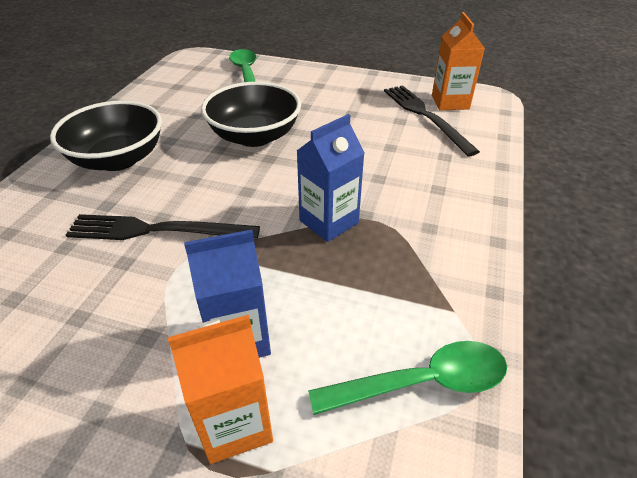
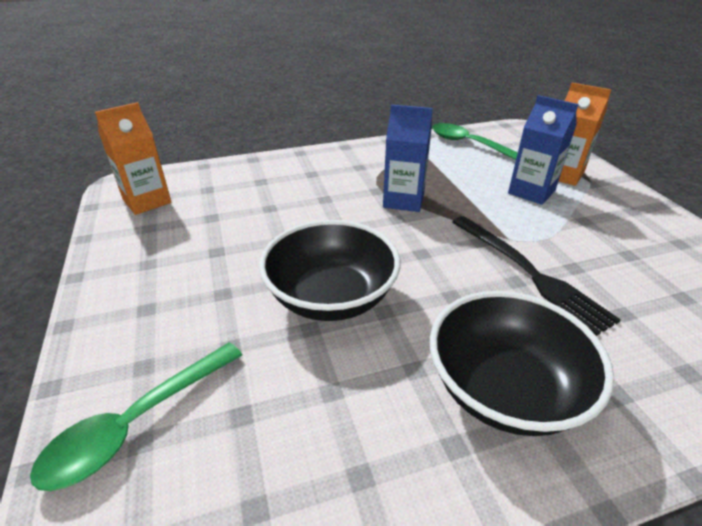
camera: 125 degrees left, 5 degrees down
(425, 116) = (191, 206): black fork -> none

